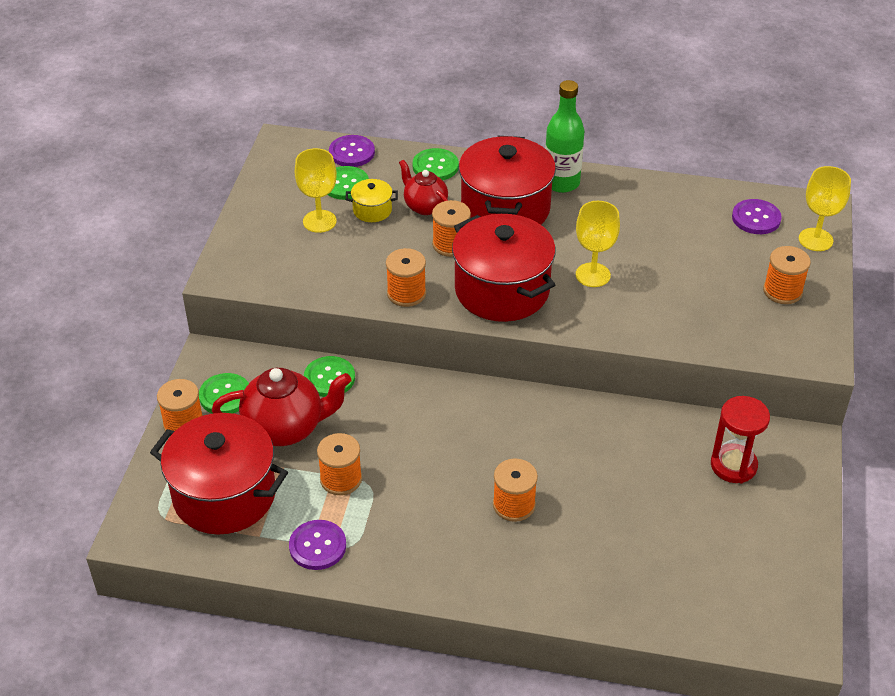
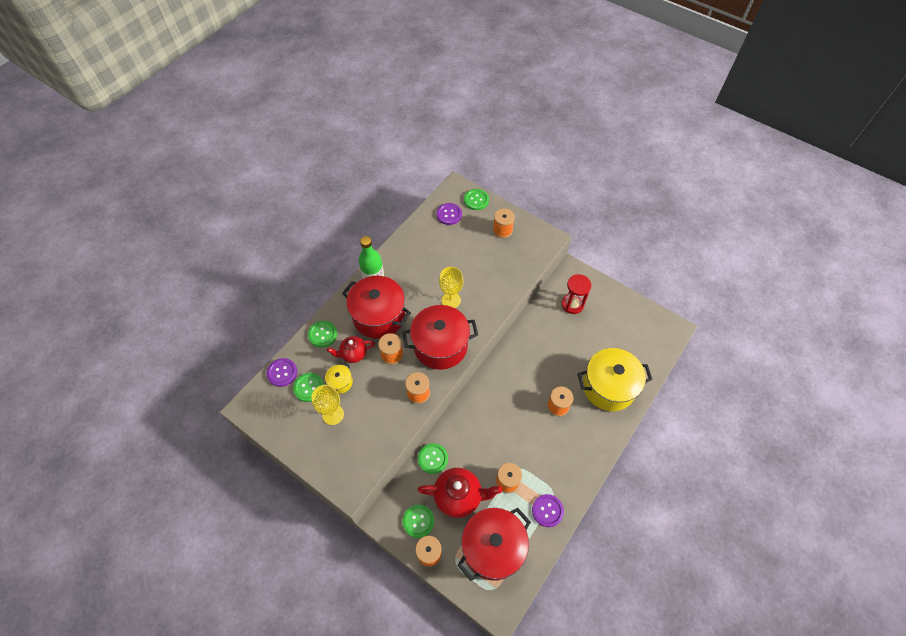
camera: 65 degrees left, 15 degrees up
(285, 428) = (459, 496): red teapot -> red teapot turned 75 degrees clockwise
(598, 568) = (608, 387): none -> yellow pot
(815, 239) = (476, 200): yellow goblet -> green button

